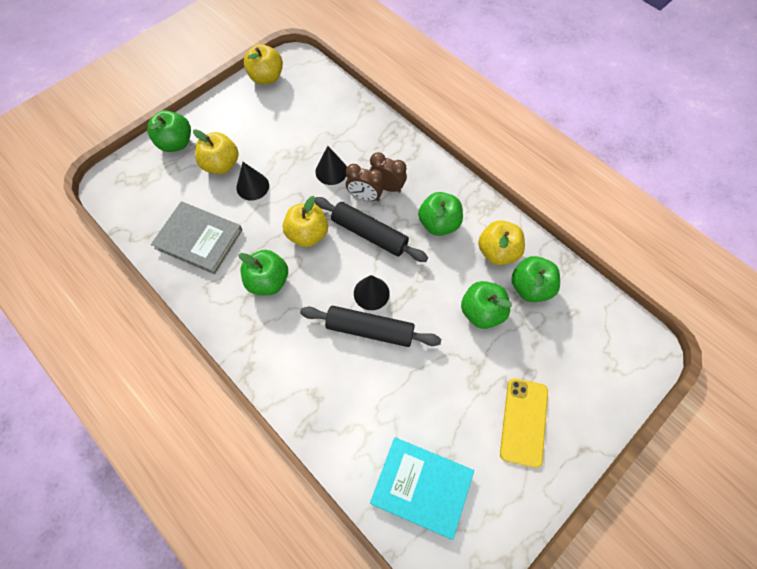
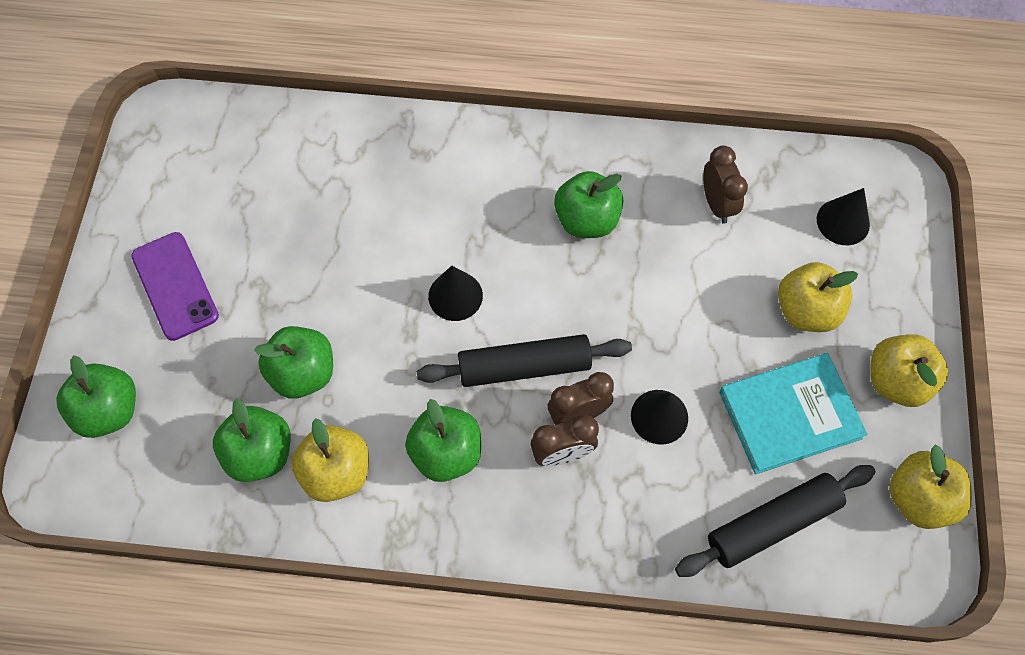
camera: 140 degrees right, 0 degrees up
(176, 143) = (898, 293): green apple -> green apple (109, 410)
(199, 239) = (717, 204): grey book -> brown clock
(252, 186) = (734, 314): black cone -> black cone (843, 222)
(308, 234) = (599, 307): yellow apple -> yellow apple (896, 381)
(370, 329) = (421, 255): black rolling pin -> black rolling pin (772, 524)
(421, 486) = (247, 155): turquoise book -> turquoise book (789, 415)
(524, 422) = (175, 286): yellow phone -> purple phone

